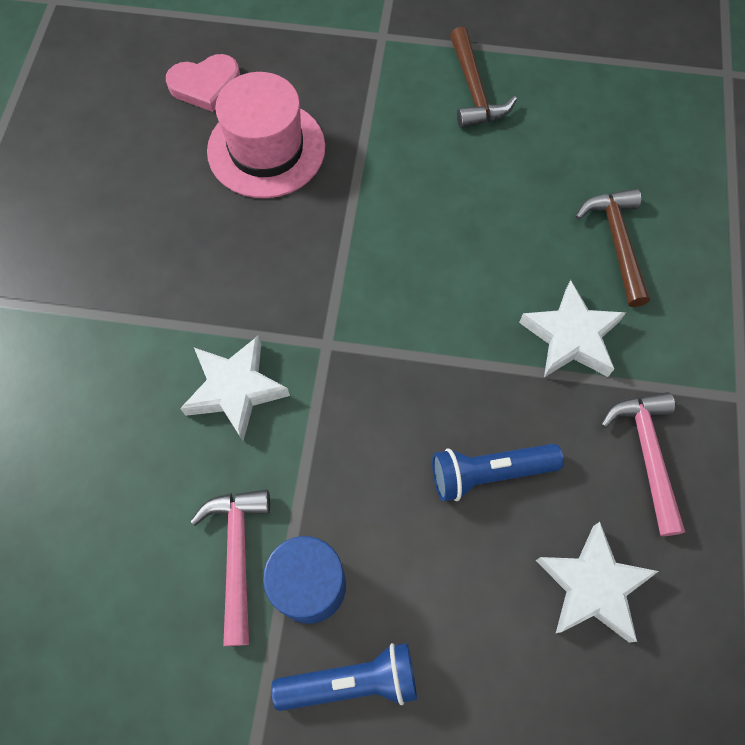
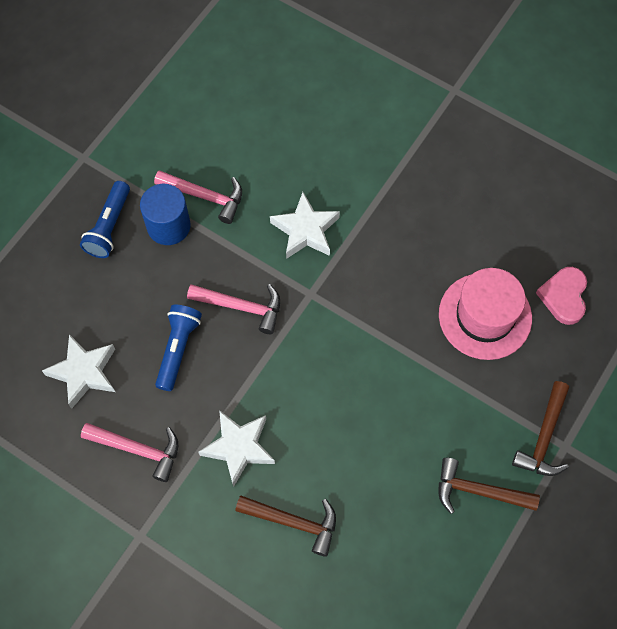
camera: 115 degrees right, 0 degrees up
(382, 55) = (544, 437): none -> brown hammer
(387, 420) = (241, 307): none -> pink hammer

